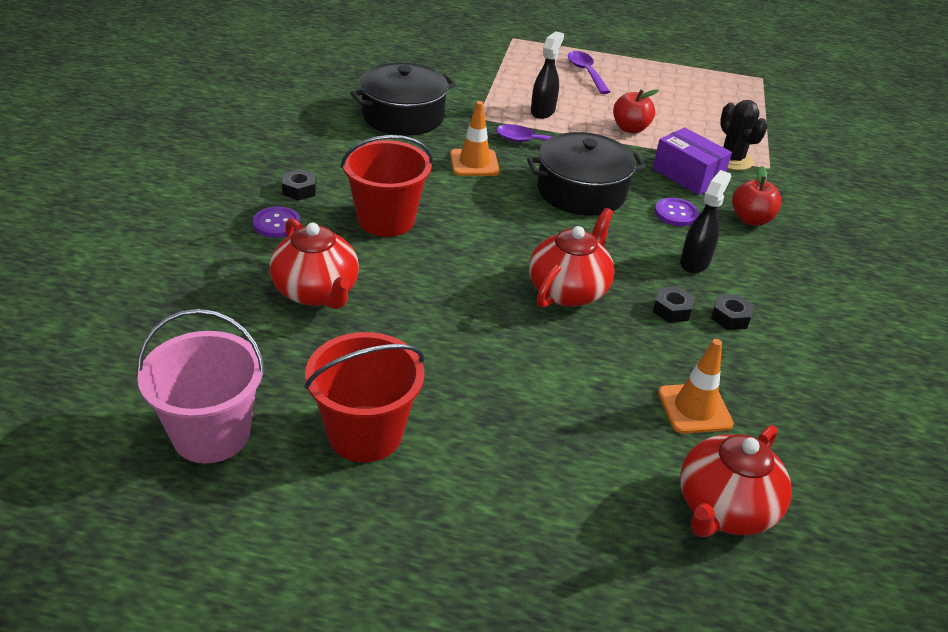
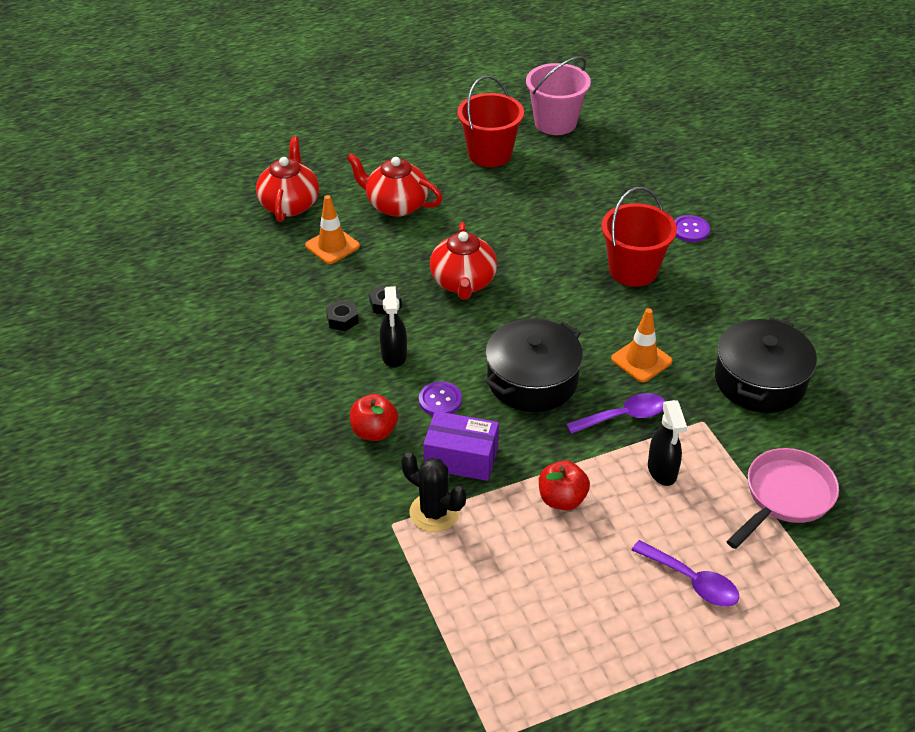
camera: 150 degrees right, 5 degrees up
(299, 190) = (717, 261): black nut -> none
(316, 292) = (604, 203): red teapot -> red teapot (396, 205)
(479, 73) = (785, 497): none -> pink pan

